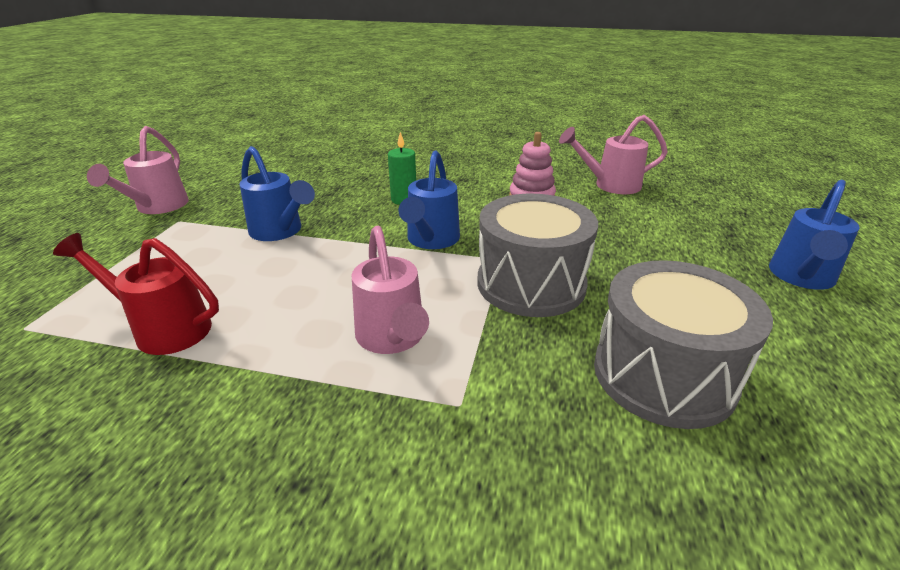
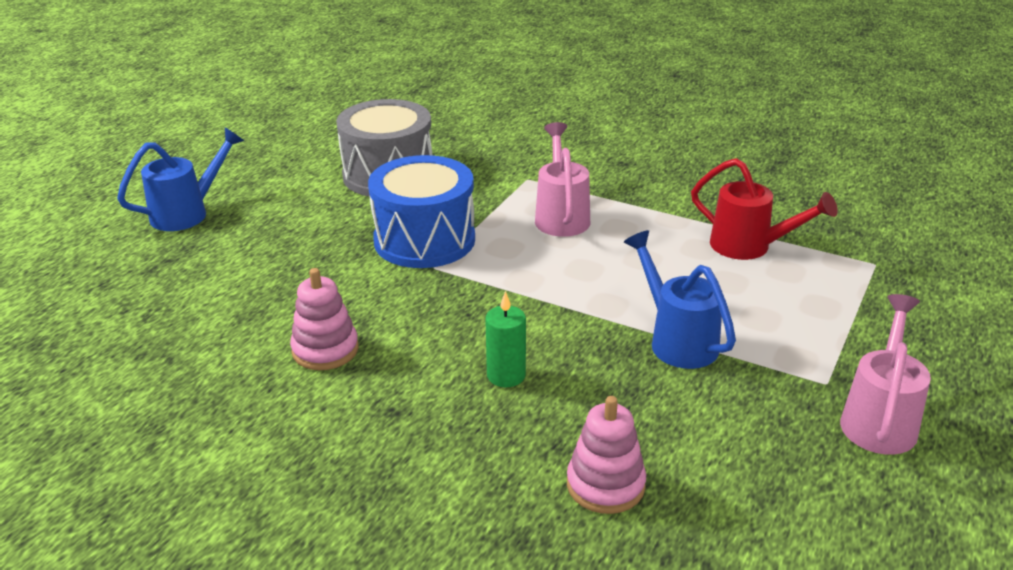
camera: 165 degrees left, 0 degrees up
(337, 169) = (605, 485): none -> pink stacking toy
(430, 241) = (496, 299): blue watering can -> none
(531, 284) = (424, 240): grey drum -> blue drum
(609, 185) = (190, 358): pink watering can -> none

